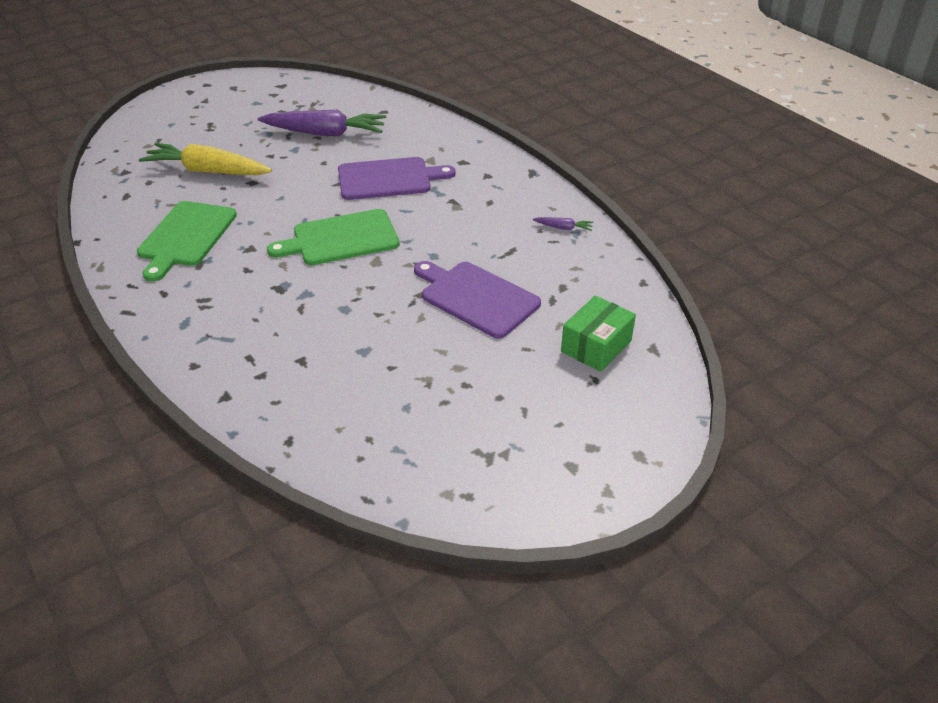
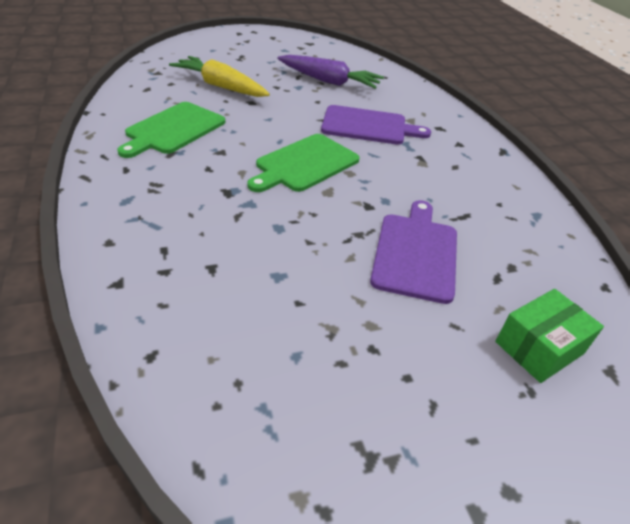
camera: 15 degrees right, 0 degrees up
(341, 239) = (305, 164): green cutting board -> green cutting board turned 45 degrees counterclockwise
(476, 298) = (415, 253): purple cutting board -> purple cutting board turned 45 degrees clockwise
(563, 228) = (524, 208): purple carrot -> none

